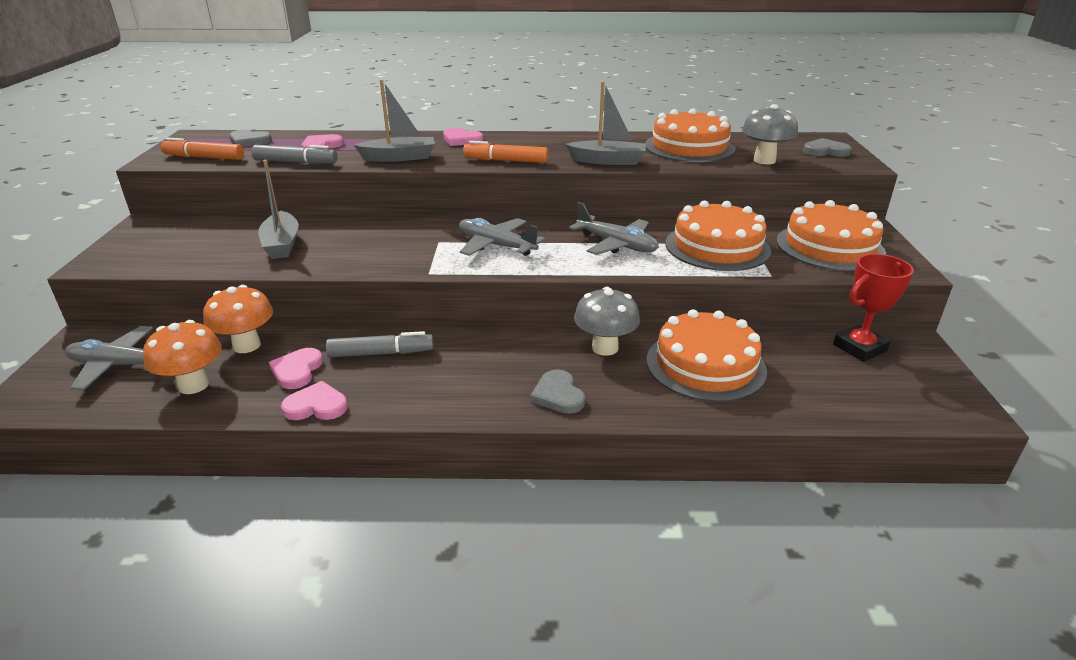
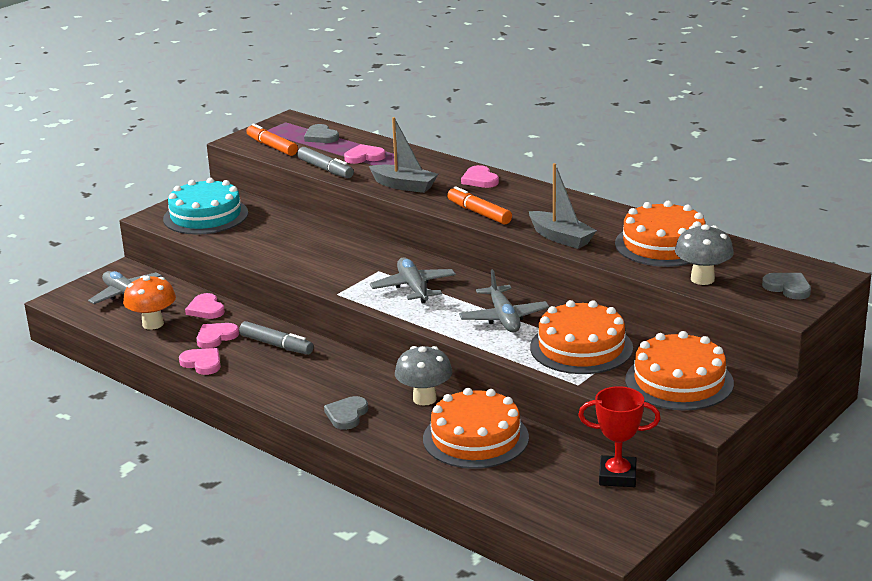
camera: 40 degrees right, 5 degrees down
(168, 246) = (205, 216): none -> turquoise cake
(247, 345) = (206, 309): orange mushroom -> pink heart
(281, 244) = (273, 238): grey boat -> none

